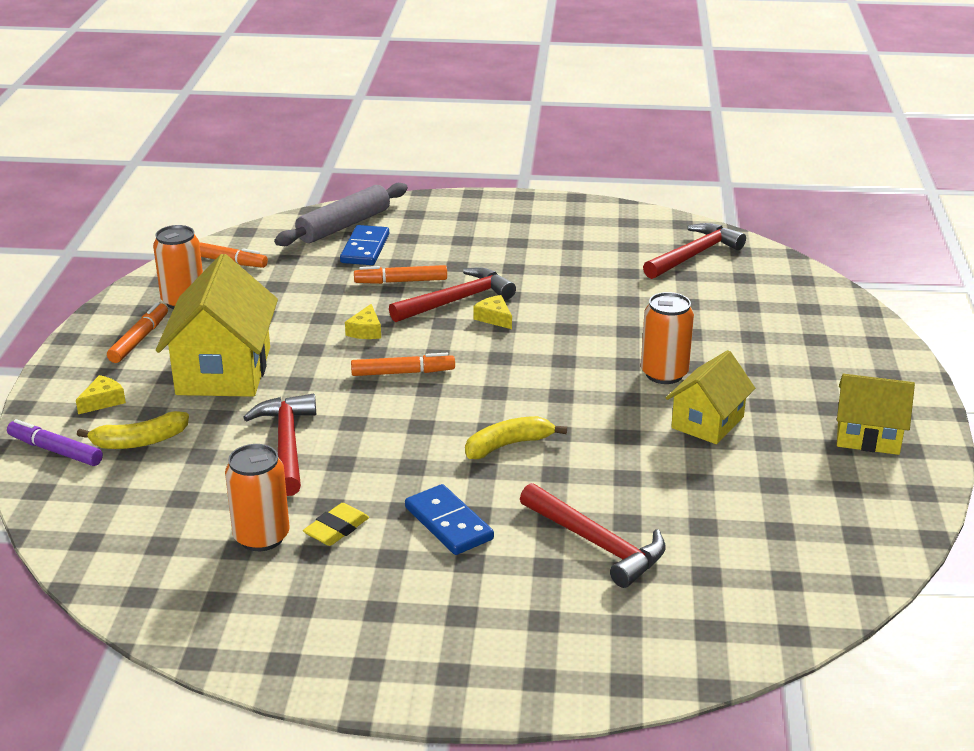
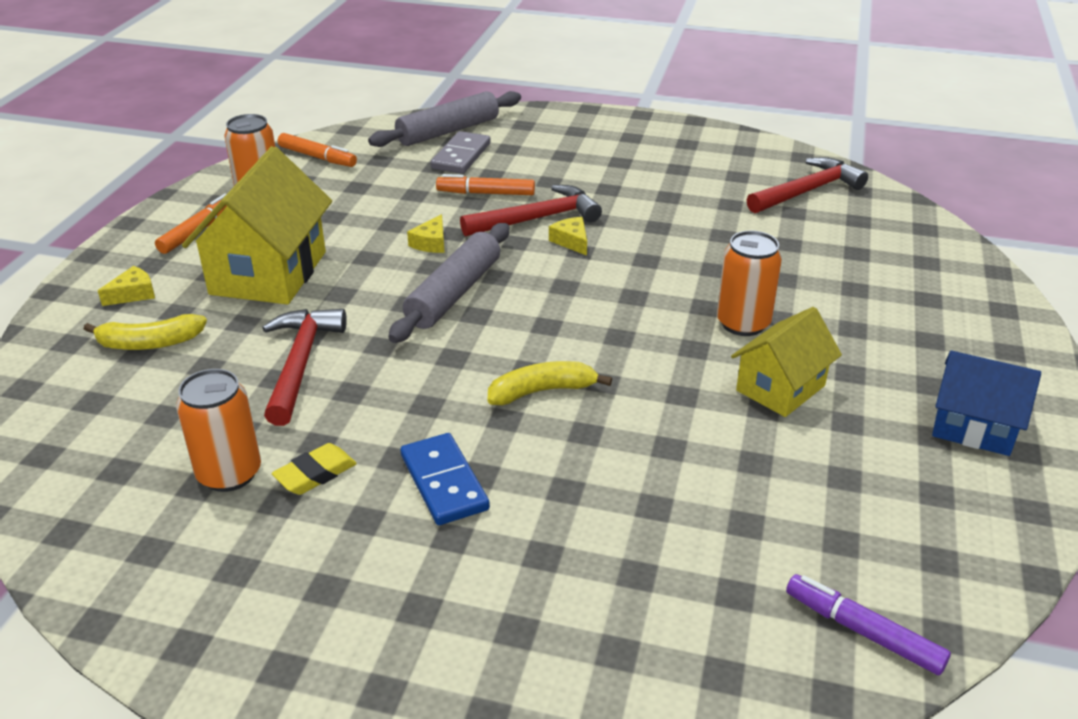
camera: 10 degrees right, 5 degrees up
(55, 450) = (60, 344): purple marker -> purple marker (863, 631)
(365, 248) = (461, 156): blue domino -> grey domino
(403, 373) = (454, 293): orange marker -> grey rolling pin
(596, 543) = (610, 531): red hammer -> none
(868, 436) = (973, 427): yellow house -> blue house

